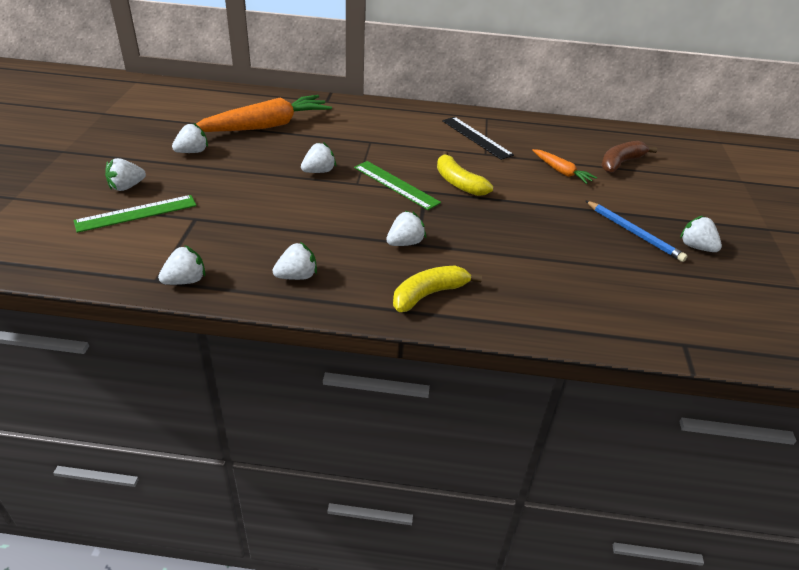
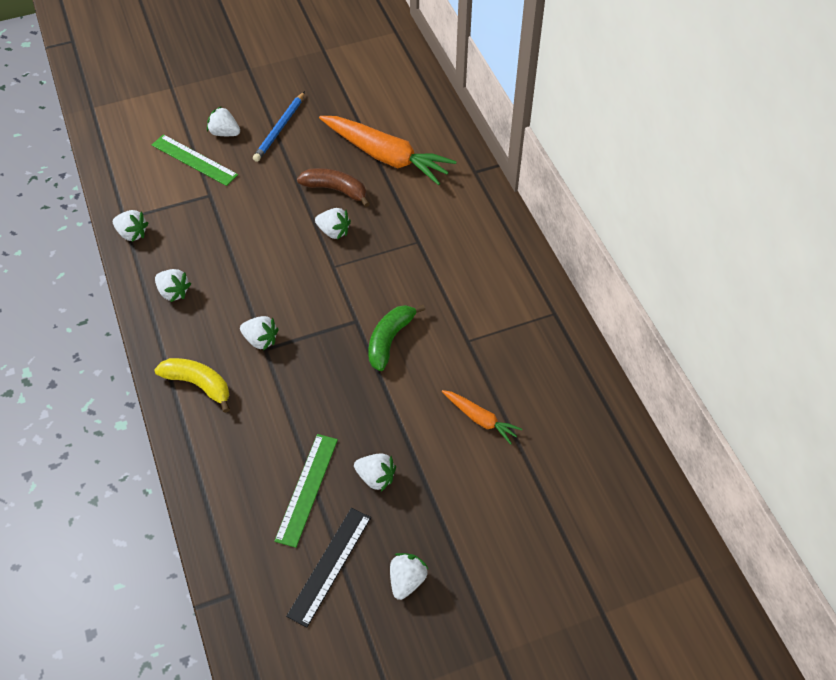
camera: 65 degrees right, 15 degrees up
(192, 152) = (303, 137): white strawberry -> white strawberry (376, 477)
(396, 184) = (351, 295): green ruler -> green ruler (307, 489)
(458, 183) = (389, 340): yellow banana -> green banana
(476, 137) = (497, 321): black ruler -> black ruler (329, 565)
(561, 171) = (480, 419): orange carrot -> orange carrot turned 75 degrees counterclockwise
(620, 163) = (546, 471): brown banana -> brown banana (336, 190)
(634, 233) = (397, 516): blue pencil -> blue pencil (280, 129)

